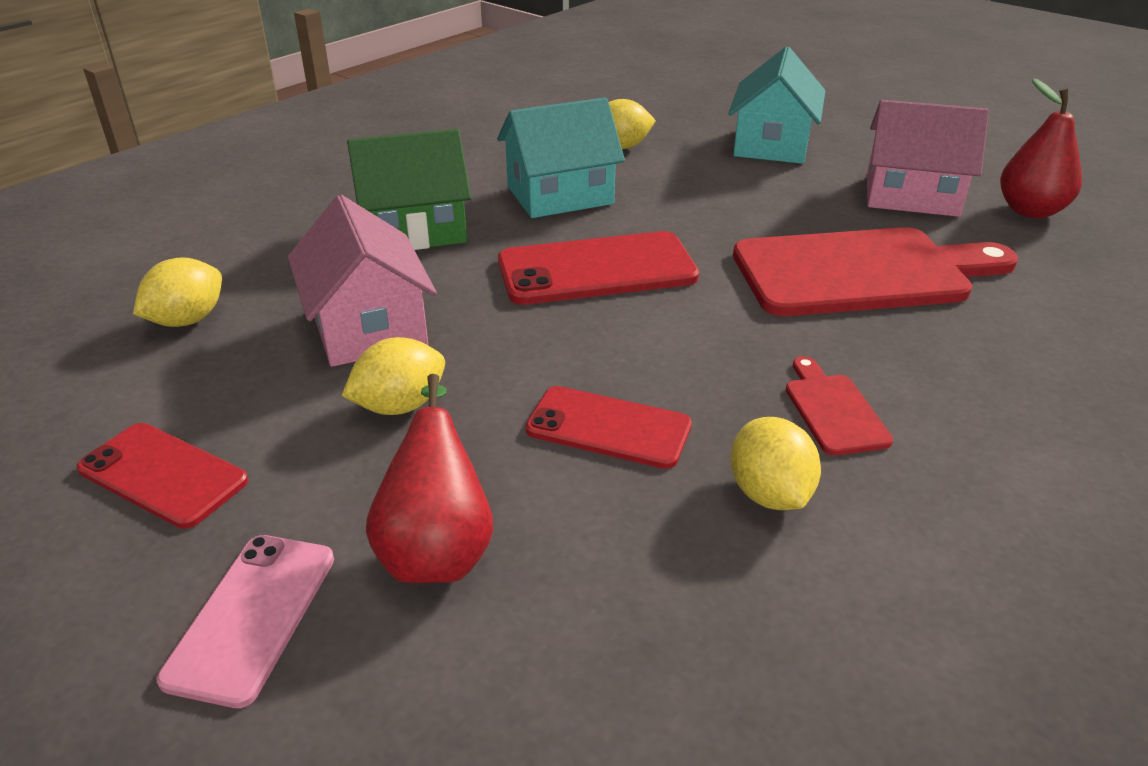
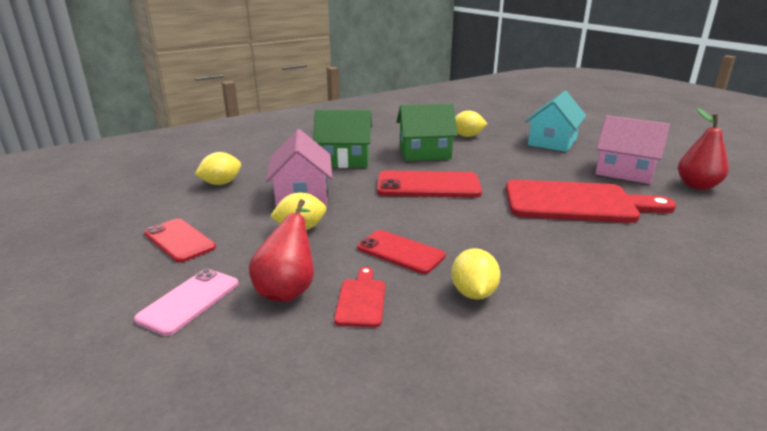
camera: 15 degrees right, 10 degrees down
(560, 195) = (425, 153): turquoise house -> green house
(833, 410) = (529, 262): red cutting board -> red cutting board (361, 300)

